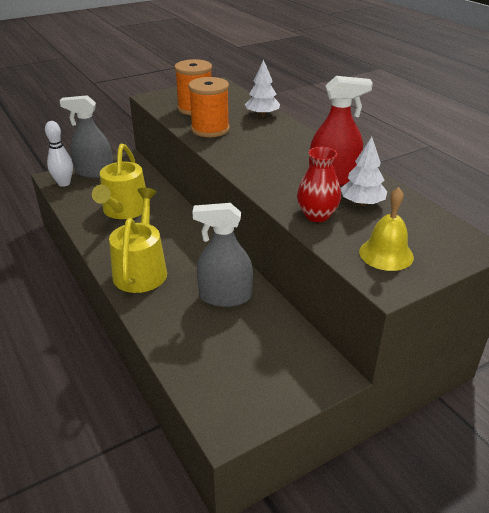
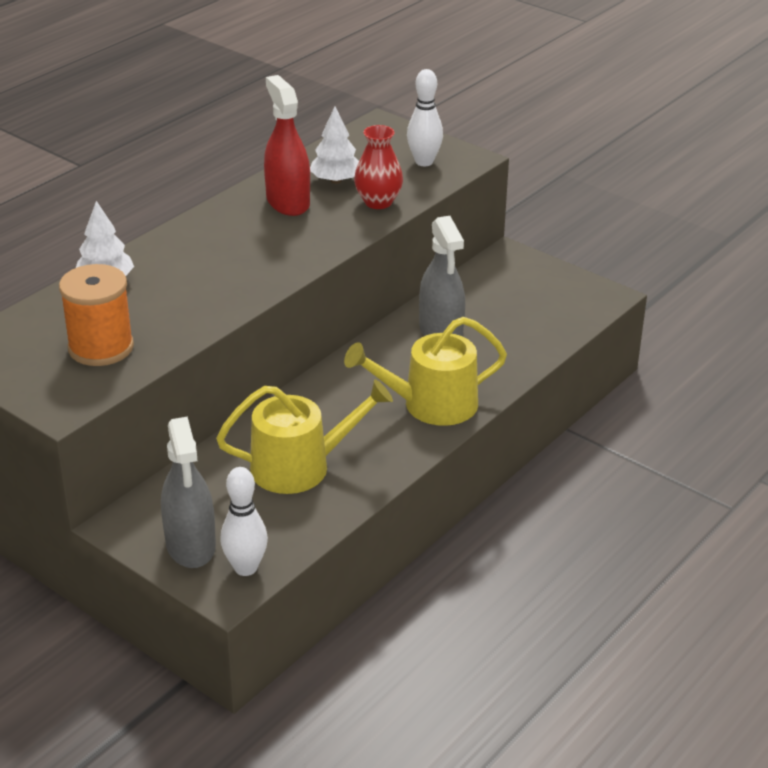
camera: 110 degrees left, 0 degrees up
(210, 129) = (182, 314): orange spool -> none
(386, 254) = (424, 162): yellow bell -> white bowling pin

